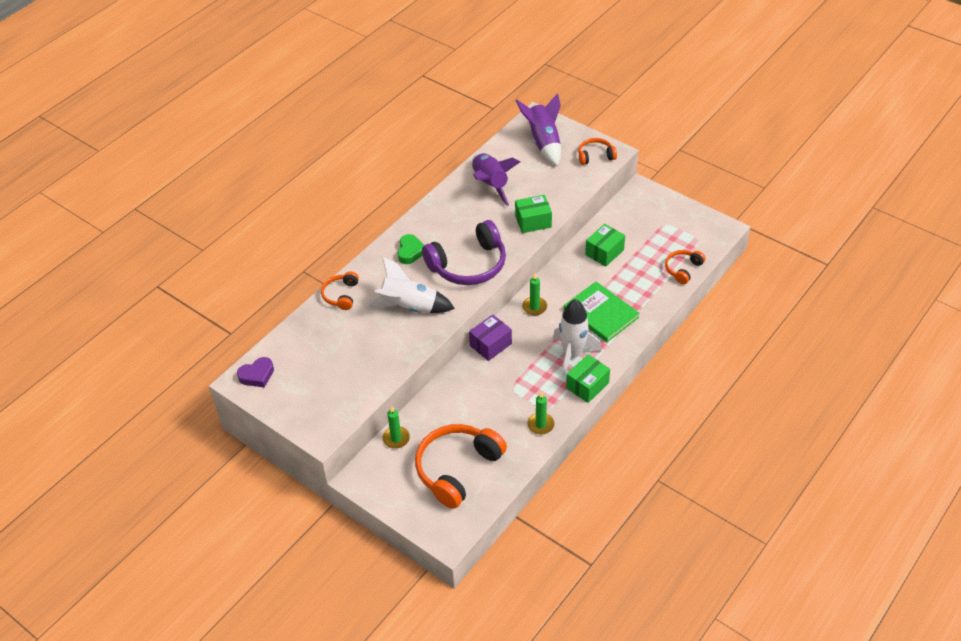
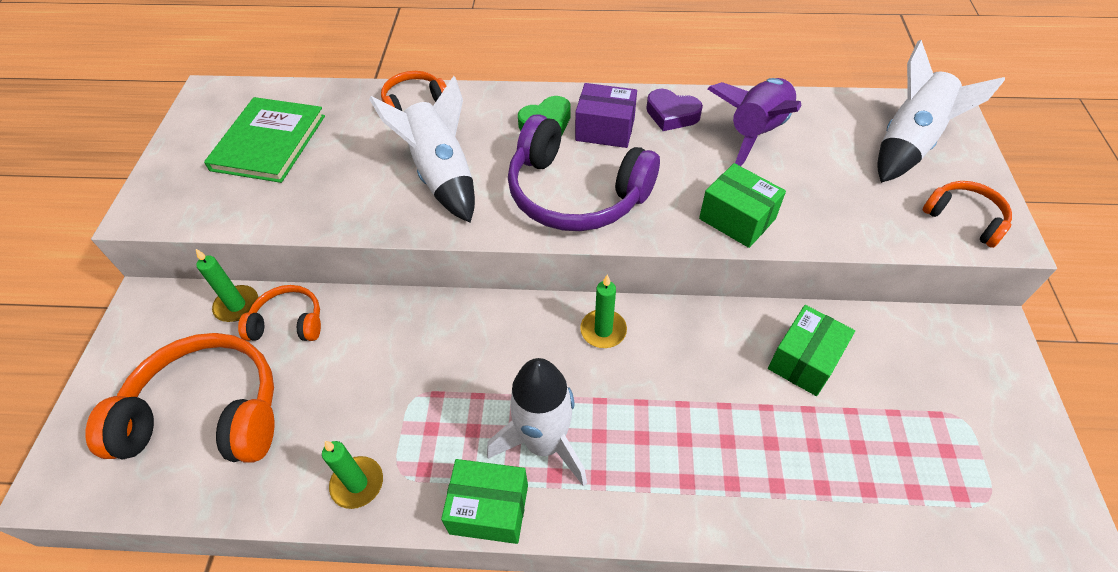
camera: 55 degrees right, 5 degrees up
(257, 375) = (226, 102): purple heart -> purple heart (671, 115)
(490, 344) = (485, 317): purple box -> purple box (605, 129)
(543, 142) = (909, 143): purple rocket -> white rocket
(601, 313) = (667, 434): green book -> green book (269, 142)
(604, 252) = (804, 360): green box -> green box turned 60 degrees counterclockwise
(683, 269) = (893, 515): orange headphones -> orange headphones (288, 322)

